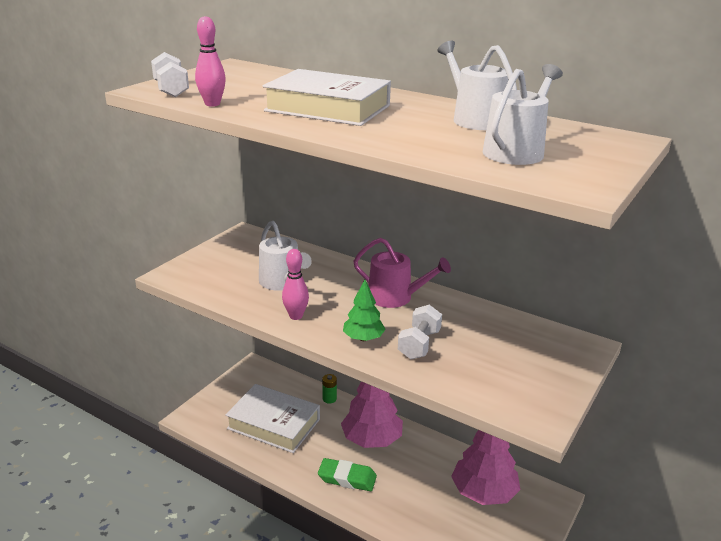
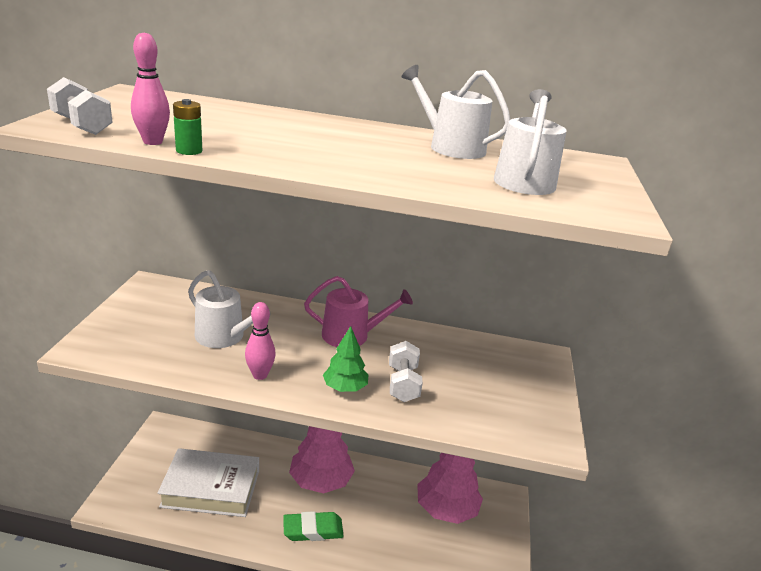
camera: 25 degrees left, 0 degrees up
(327, 108) = (293, 141): white book -> none
(329, 399) = (260, 446): green battery -> green battery (189, 151)

